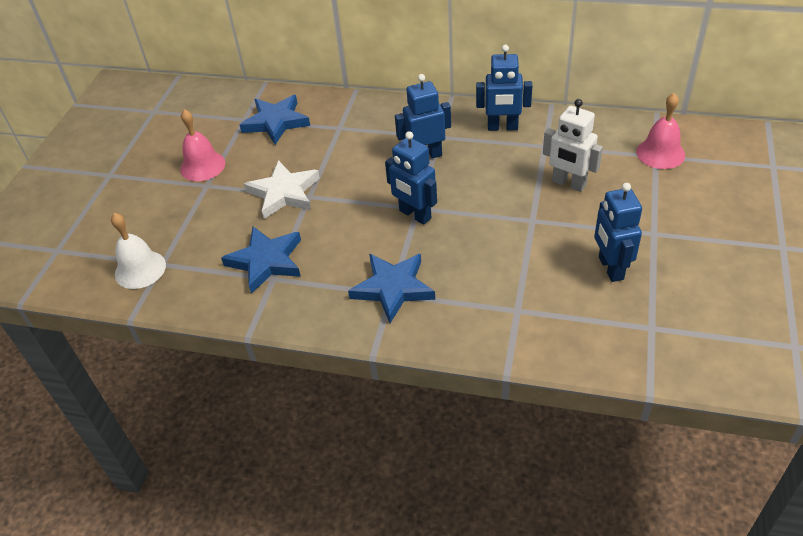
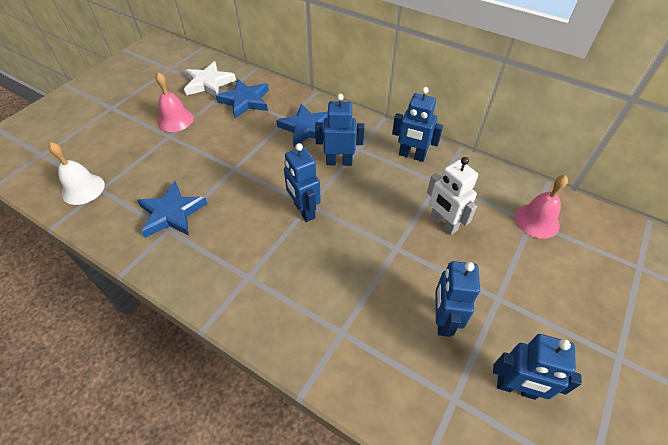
camera: 15 degrees right, 5 degrees up
(284, 193) = (218, 159): white star -> white star (209, 83)
(393, 288) = (252, 272): blue star -> blue star (306, 128)
(702, 300) = (516, 388): none -> blue robot

